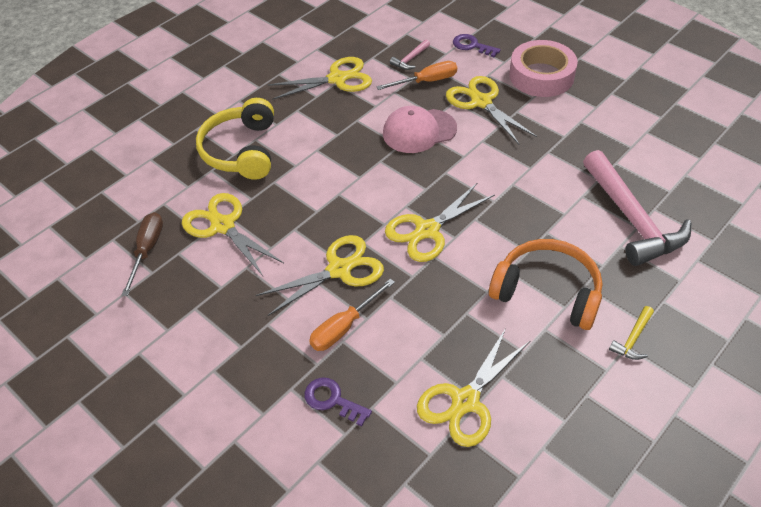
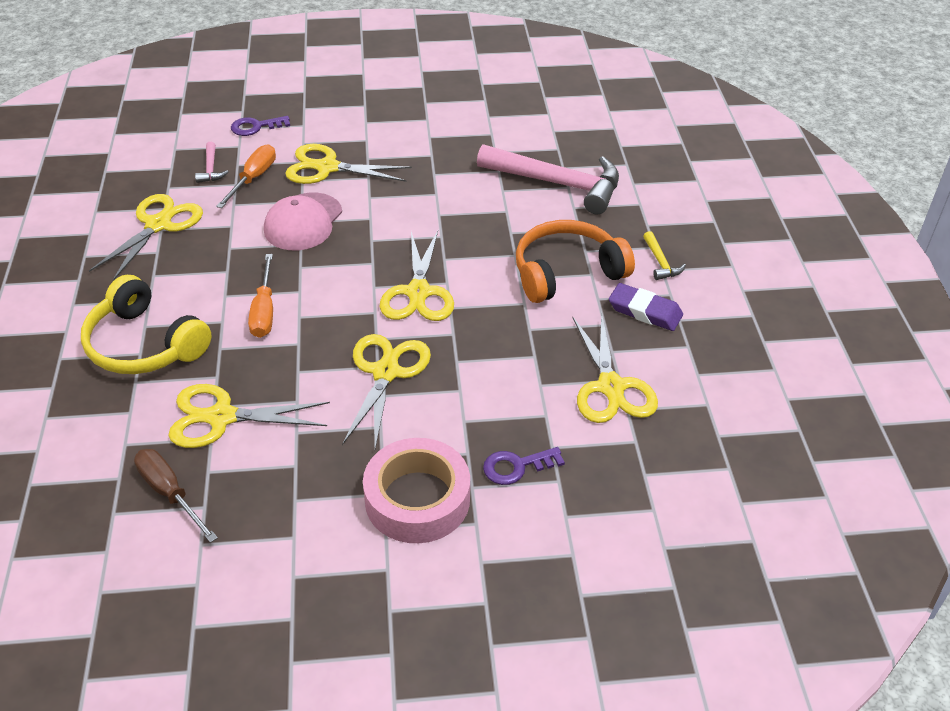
camera: 50 degrees left, 5 degrees down
(344, 327) = (451, 410): orange screwdriver -> orange screwdriver (264, 311)
(541, 76) = (351, 119): pink tape -> pink tape (417, 499)
(567, 367) = (645, 311): none -> purple eraser

